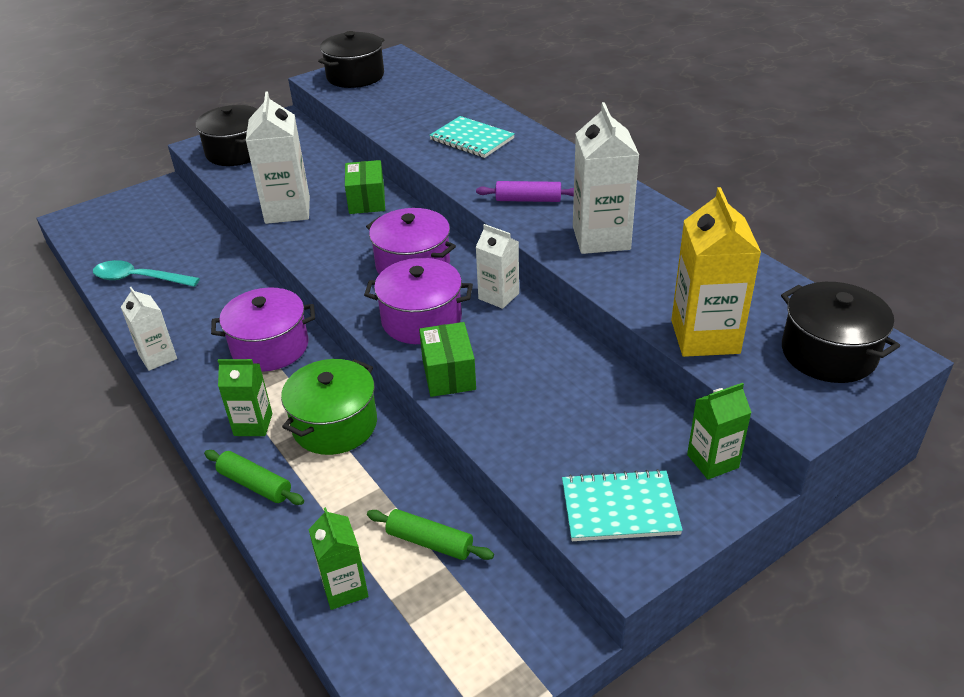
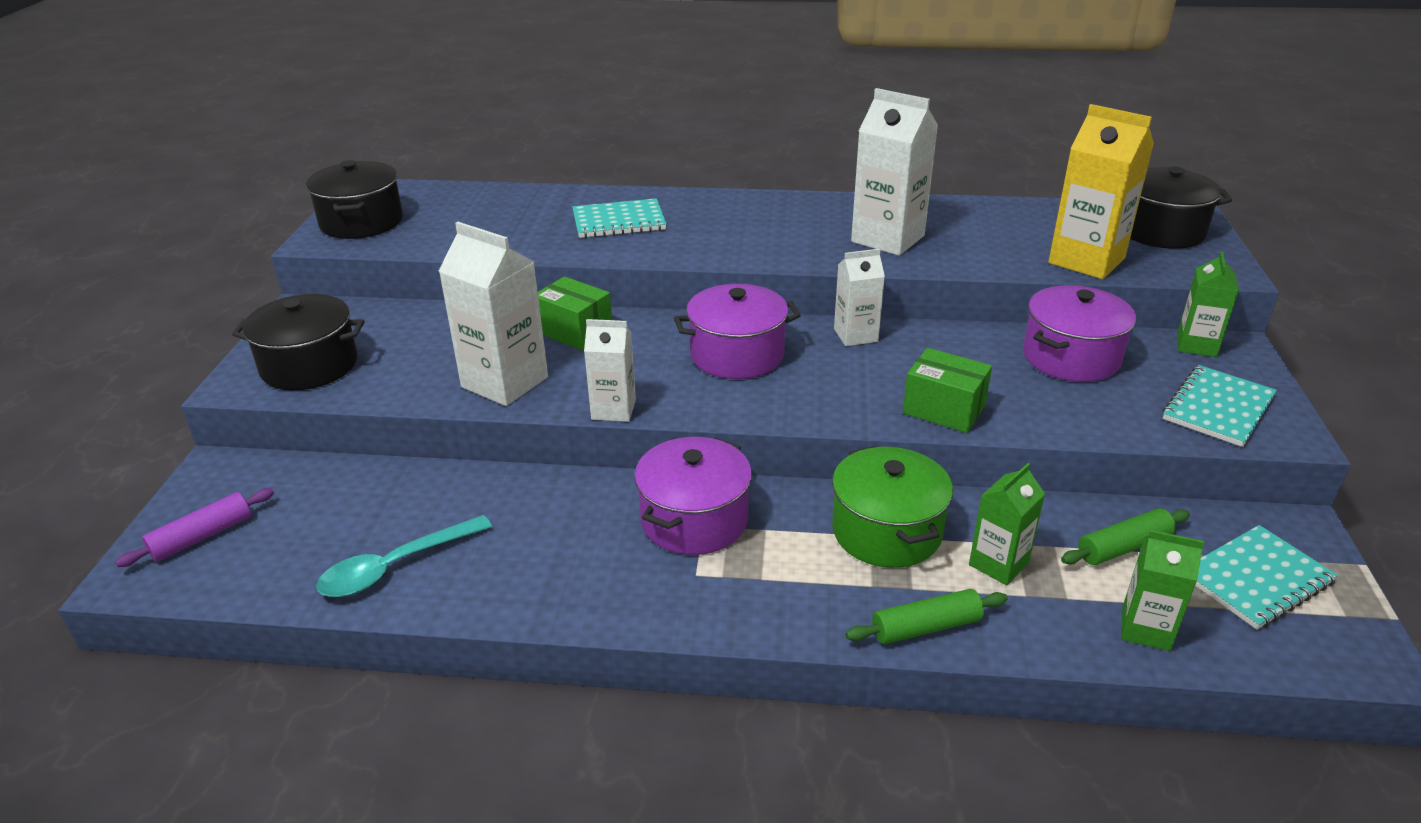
camera: 50 degrees left, 5 degrees down
(158, 357) = (592, 614): white carton -> white carton (613, 409)
(253, 424) = (820, 587): green carton -> green carton (998, 564)
(421, 320) = (837, 388): purple pot -> purple pot (1071, 357)
(462, 630) = (1256, 579): none -> turquoise notebook
(528, 200) = (774, 241): purple rolling pin -> purple rolling pin (202, 536)

